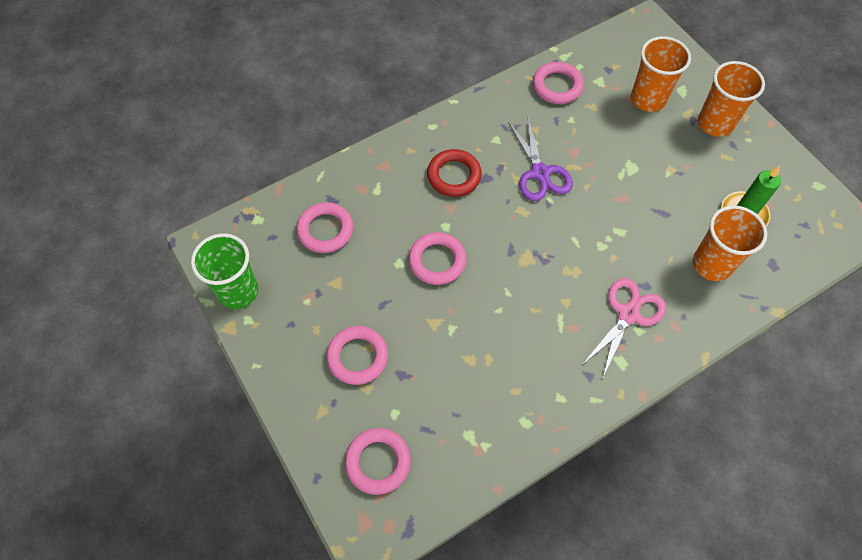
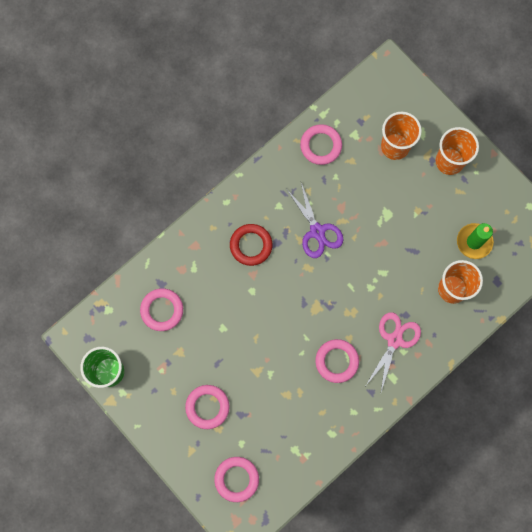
camera: 10 degrees left, 15 degrees up
(437, 261) = (250, 321): pink ring -> pink ring (336, 361)

